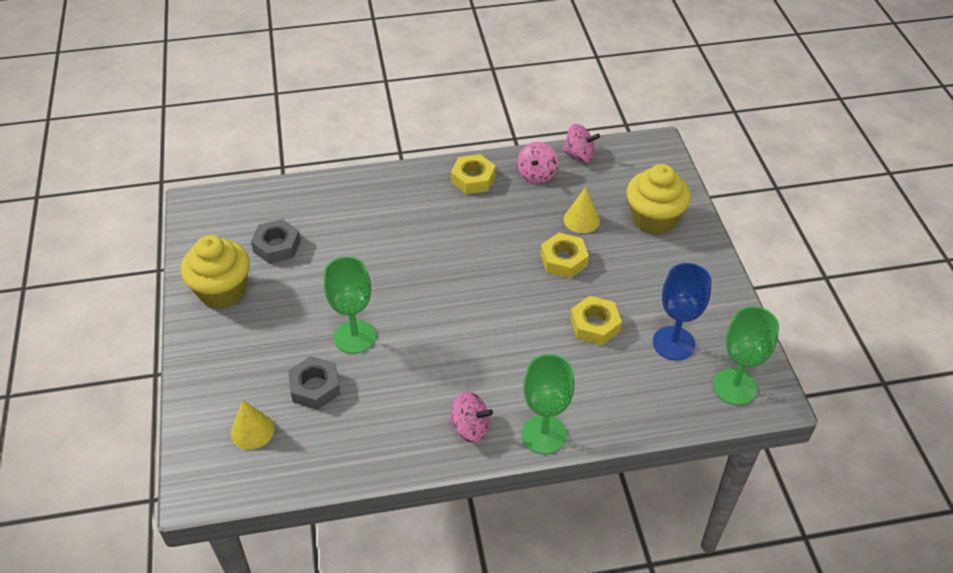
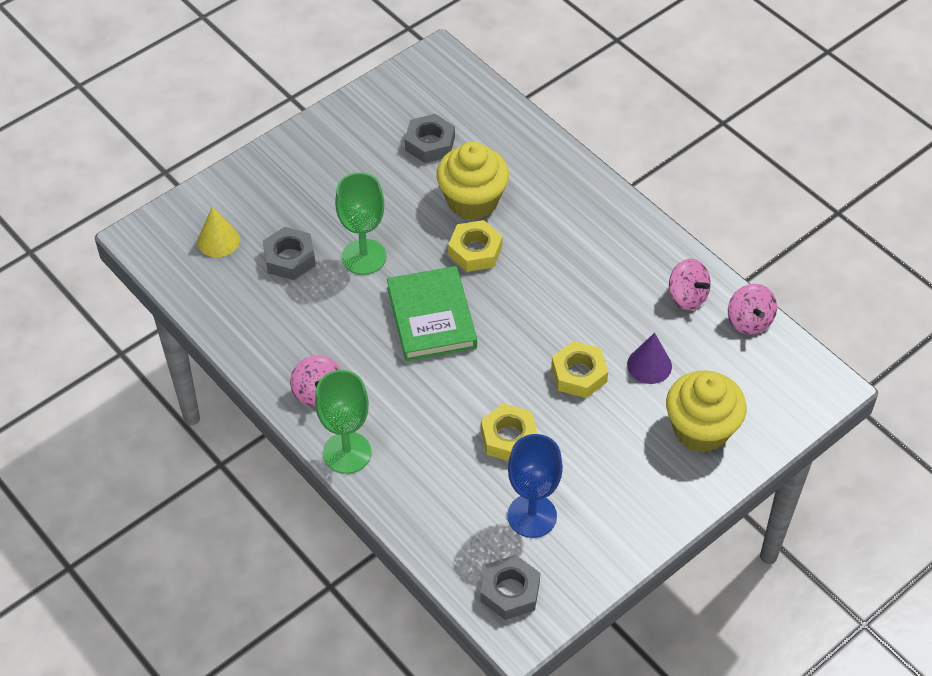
camera: 60 degrees right, 5 degrees up
(222, 291) = (350, 136): yellow cupcake -> yellow cupcake (472, 201)
(449, 321) = (431, 317): none -> green book
(473, 179) = (637, 246): yellow nut -> yellow nut (475, 251)
(536, 174) = (687, 296): pink spinning top -> pink spinning top turned 120 degrees counterclockwise
(581, 220) = (649, 365): yellow cone -> purple cone
(734, 387) = (510, 591): green goblet -> grey nut

